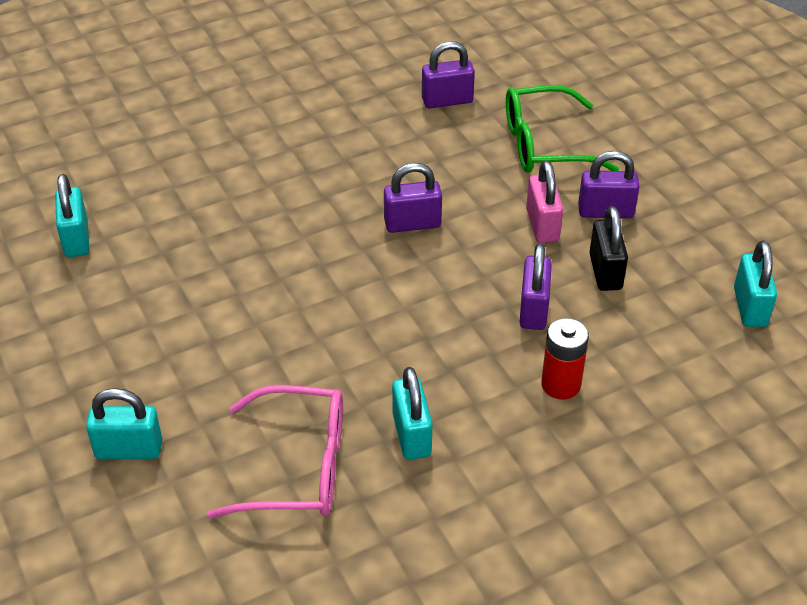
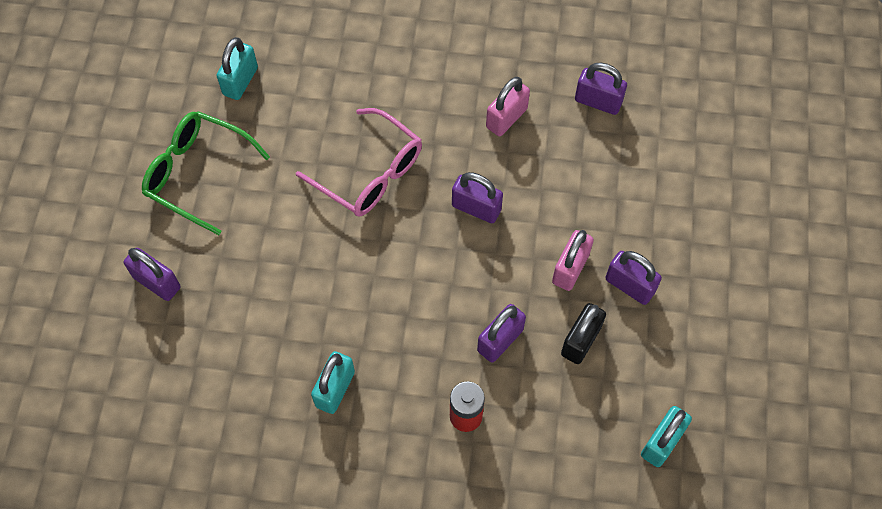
camera: 35 degrees right, 20 degrees up
(129, 449) = (157, 282): turquoise padlock -> purple padlock
(297, 467) = (246, 365): pink glasses -> pink glasses (369, 173)
(376, 148) = (506, 118): none -> pink padlock
(545, 145) = (638, 192): green glasses -> green glasses (198, 174)

